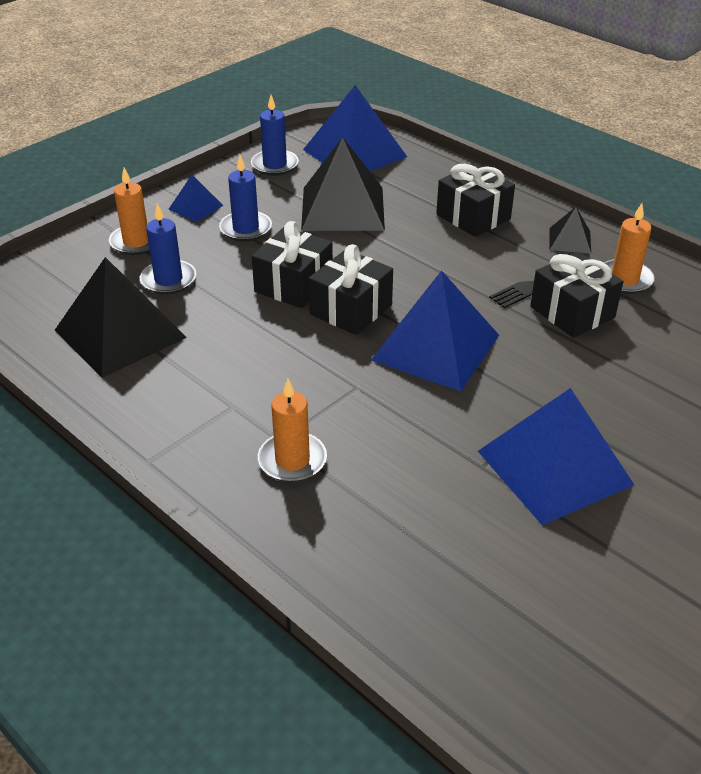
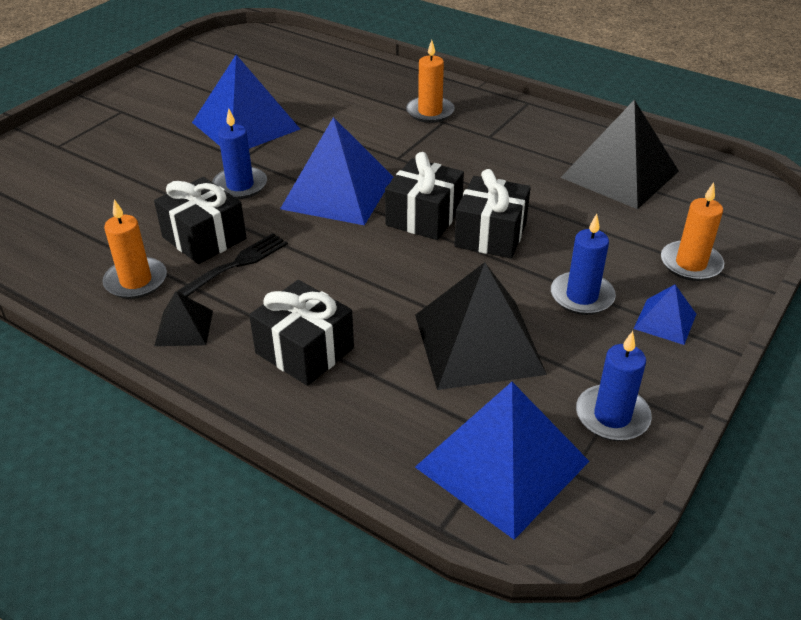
camera: 170 degrees right, 0 degrees up
(168, 280) = (619, 225): blue candle -> blue candle (240, 185)

